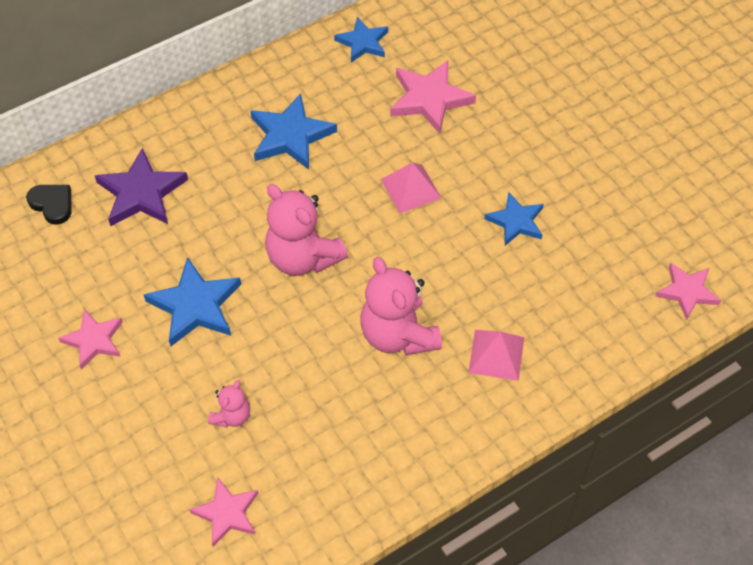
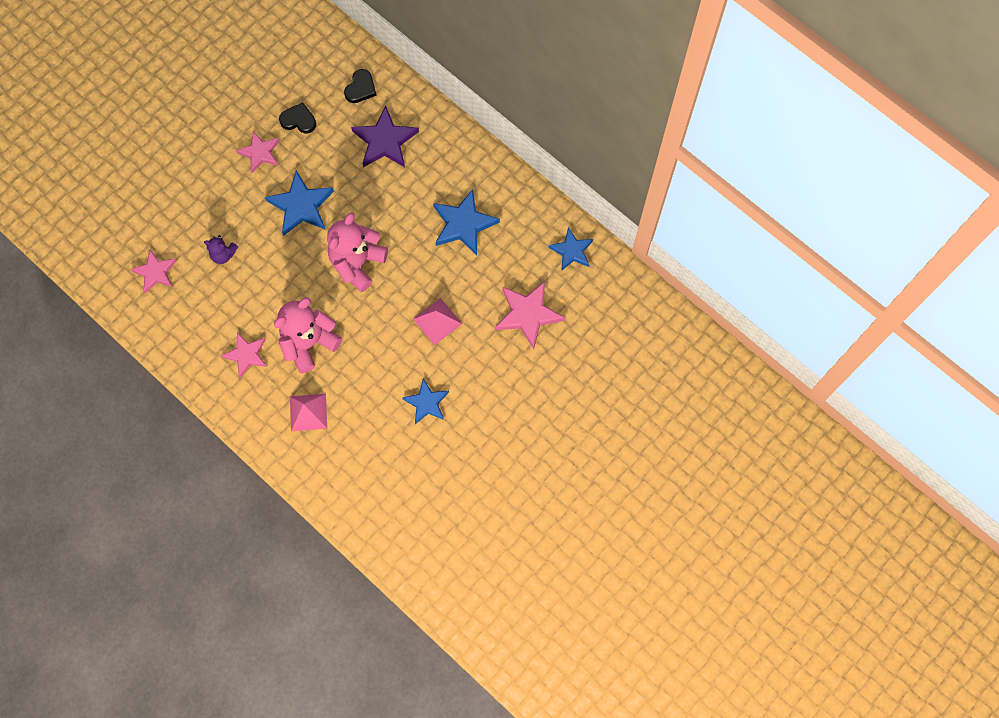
camera: 75 degrees right, 15 degrees up
(65, 284) = (298, 120): none -> black heart
(232, 416) = (223, 254): pink teddy bear -> purple teddy bear
(687, 292) = (394, 538): pink star -> pink star (246, 355)

